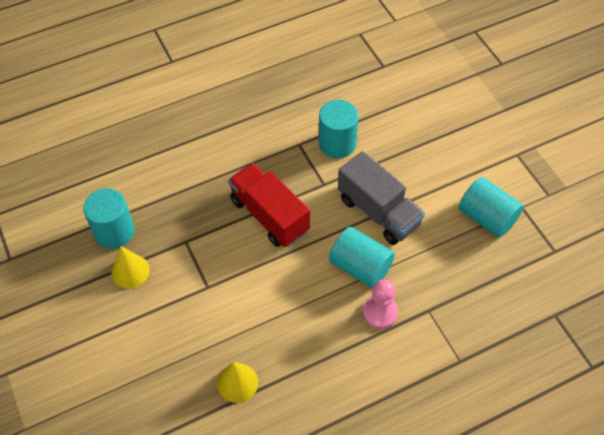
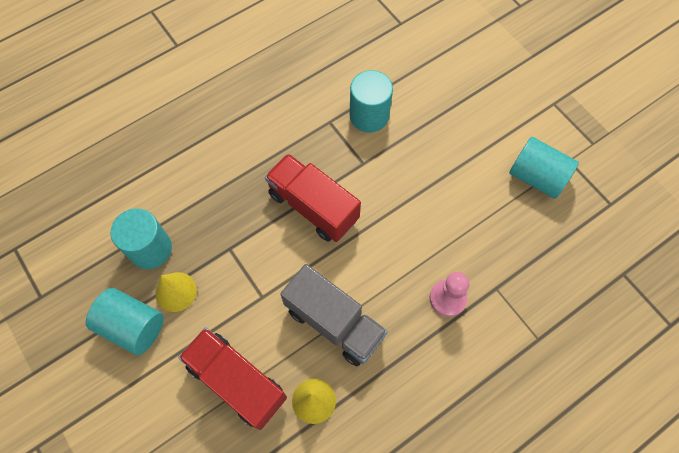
camera: 10 degrees left, 10 degrees up
(170, 355) = (237, 381): none -> red truck
(360, 267) = (418, 250): turquoise cylinder -> turquoise cylinder (132, 326)
(378, 212) = (425, 186): grey truck -> grey truck (334, 322)

